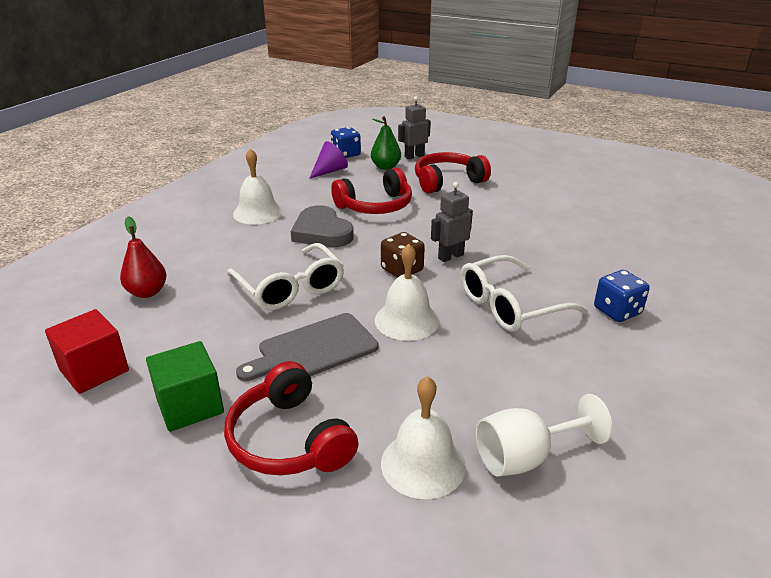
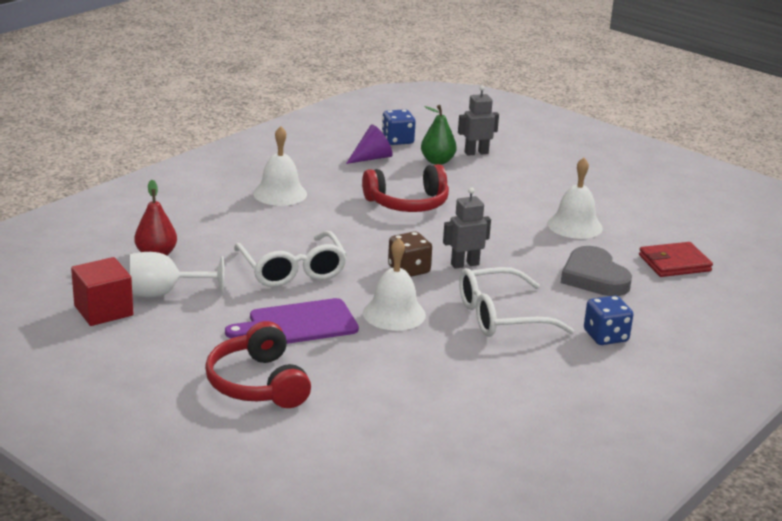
camera: 10 degrees right, 5 degrees down
(190, 405) = (181, 348): green cube -> none
(313, 350) = (298, 324): grey cutting board -> purple cutting board
(322, 232) = (340, 222): grey heart -> grey heart (594, 277)
(423, 464) = (362, 416): white bell -> white bell (575, 225)
(447, 181) = (500, 187): red headphones -> none
(525, 457) = (449, 425): white goblet -> white goblet (164, 293)
(627, 228) = (674, 263): none -> red wallet

